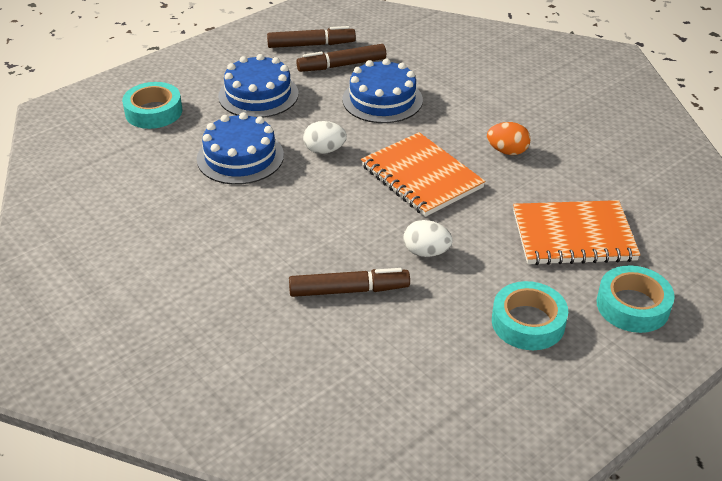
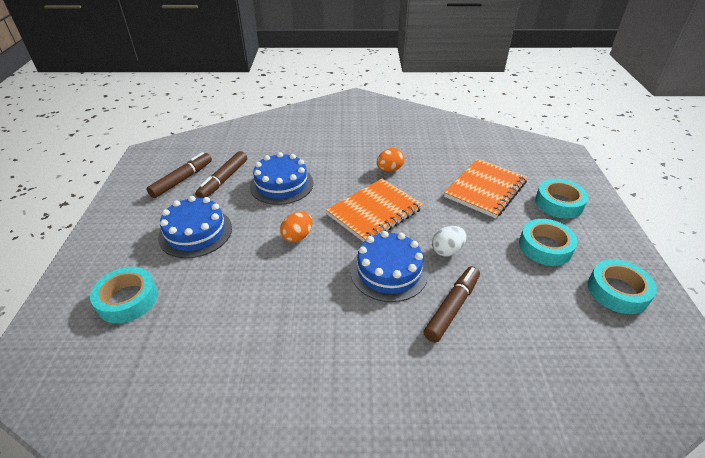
camera: 50 degrees left, 0 degrees up
(240, 157) = (250, 281): blue cake -> blue cake (389, 271)
(324, 150) = (297, 236): white egg -> orange egg
(421, 177) = (374, 212): orange notebook -> orange notebook turned 45 degrees counterclockwise
(522, 406) = (617, 291): none -> turquoise tape

